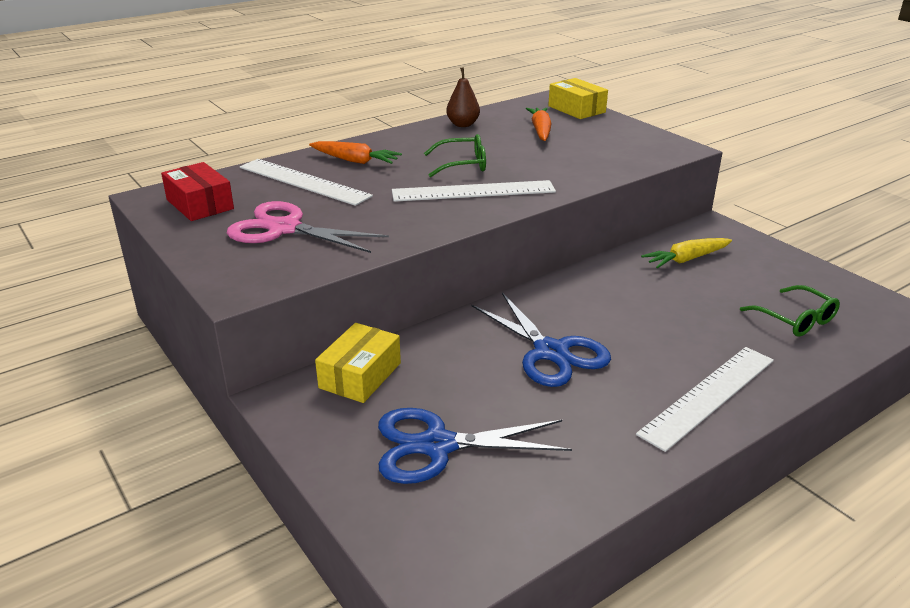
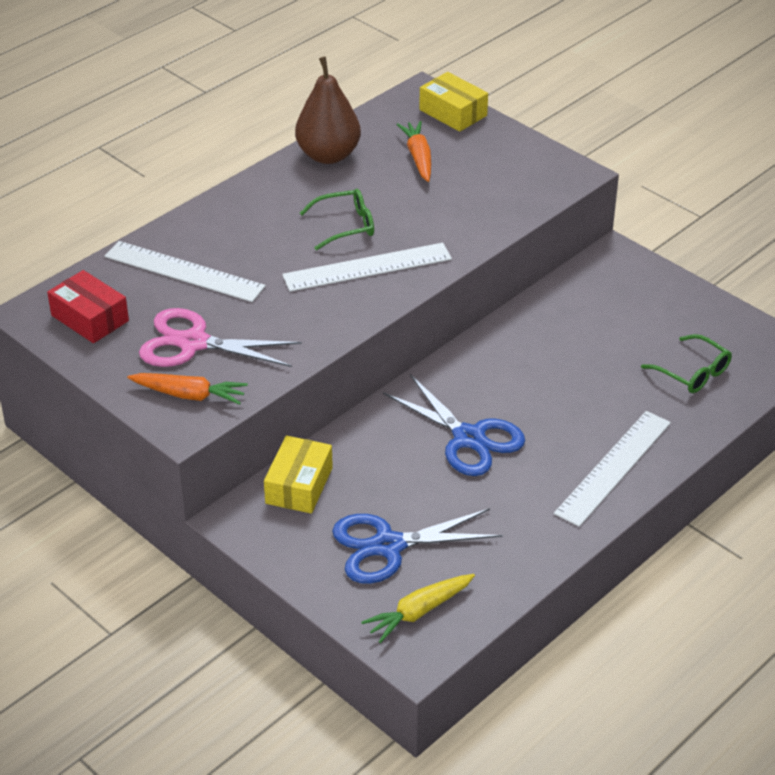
camera: 10 degrees left, 10 degrees up
(355, 161) = (227, 232): orange carrot -> orange carrot (189, 395)
(463, 124) = (328, 155): brown pear -> brown pear, size x1.69
(686, 259) = (588, 307): yellow carrot -> yellow carrot (419, 612)

